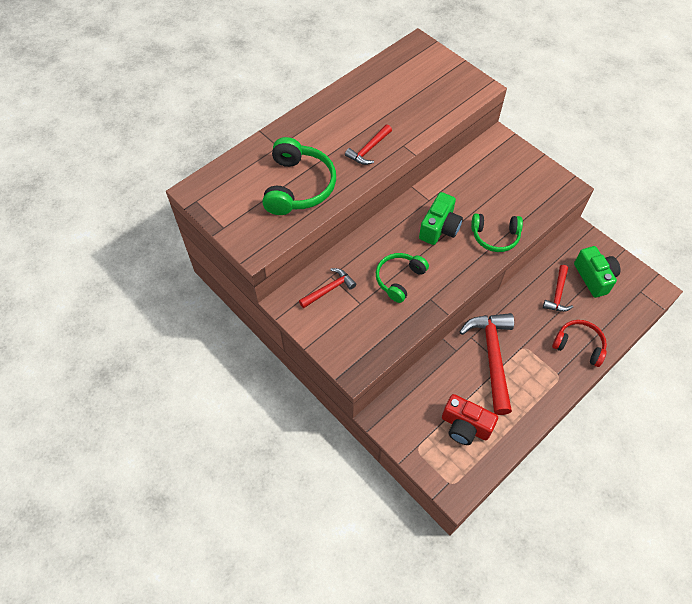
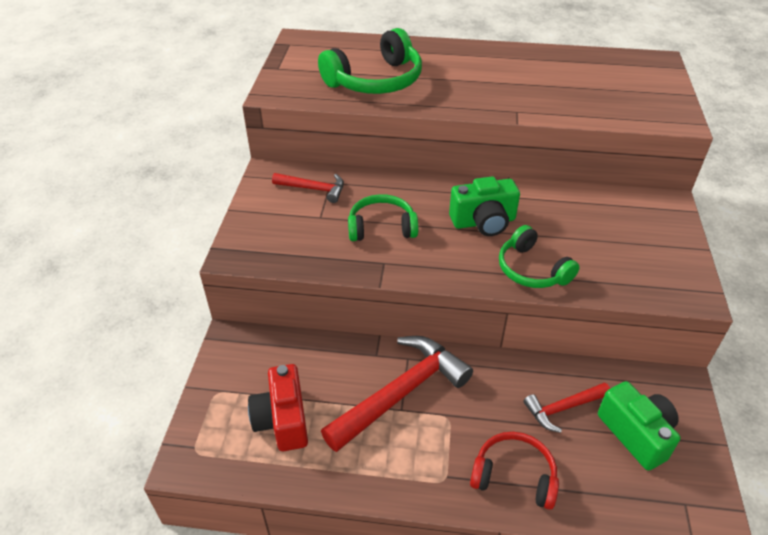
camera: 50 degrees right, 15 degrees down
(369, 149) = (478, 95): red hammer -> none
(579, 345) = (514, 476): red headphones -> red headphones turned 60 degrees counterclockwise
(594, 277) = (636, 434): green camera -> green camera turned 60 degrees counterclockwise

